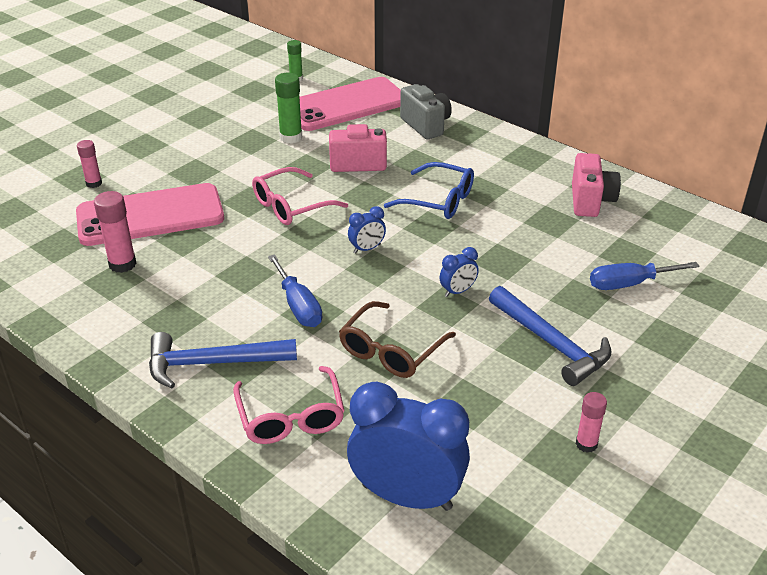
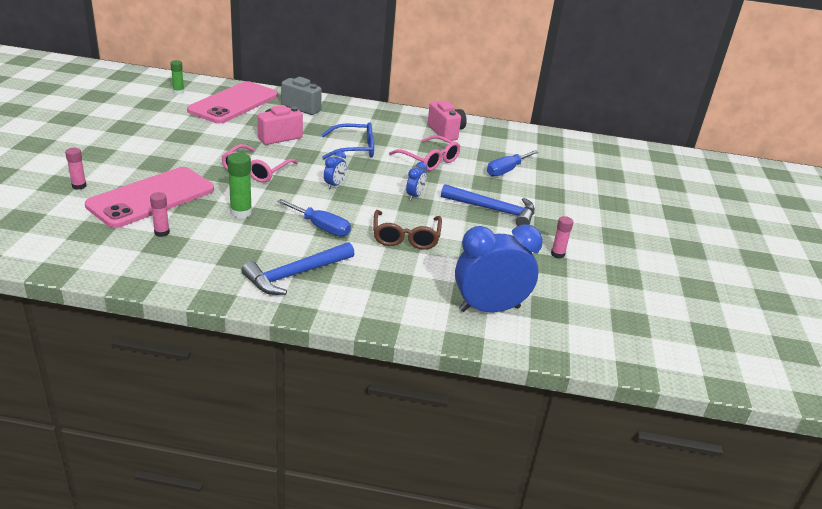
camera: 35 degrees left, 5 degrees down
(122, 264) = (162, 232): pink glue stick -> pink glue stick, size x0.65
(290, 416) = (379, 289): pink glasses -> pink glasses (429, 160)
(291, 137) = (212, 129): green glue stick -> green glue stick (241, 212)

